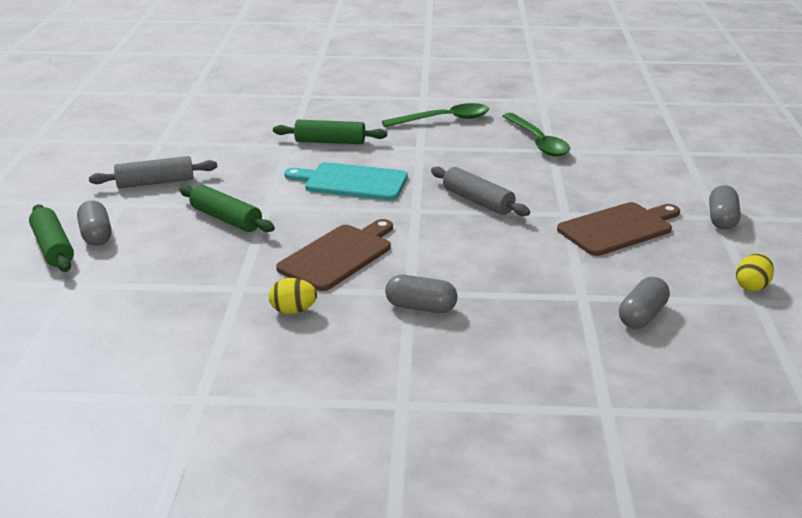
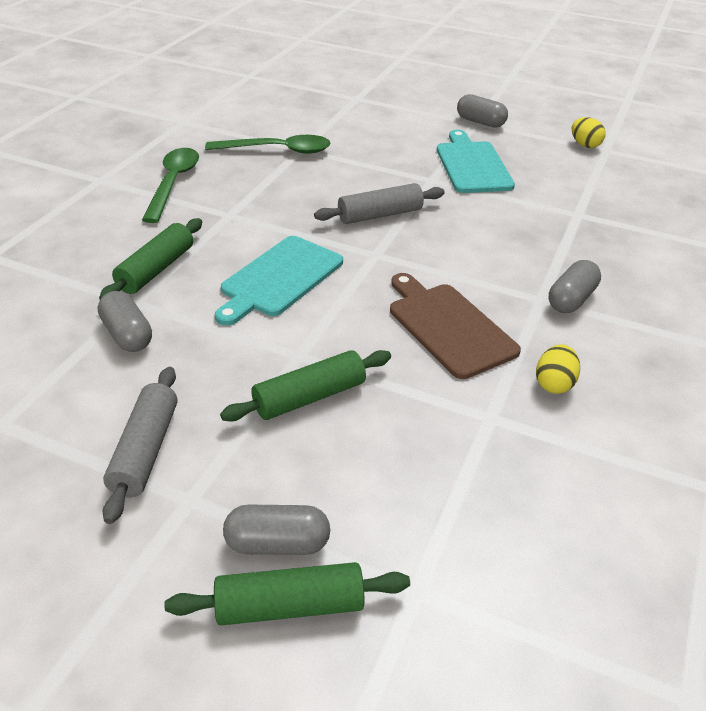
camera: 70 degrees left, 10 degrees up
(618, 228) = (472, 165): brown cutting board -> turquoise cutting board
(642, 316) = (614, 198): grey capsule -> grey capsule (127, 335)

